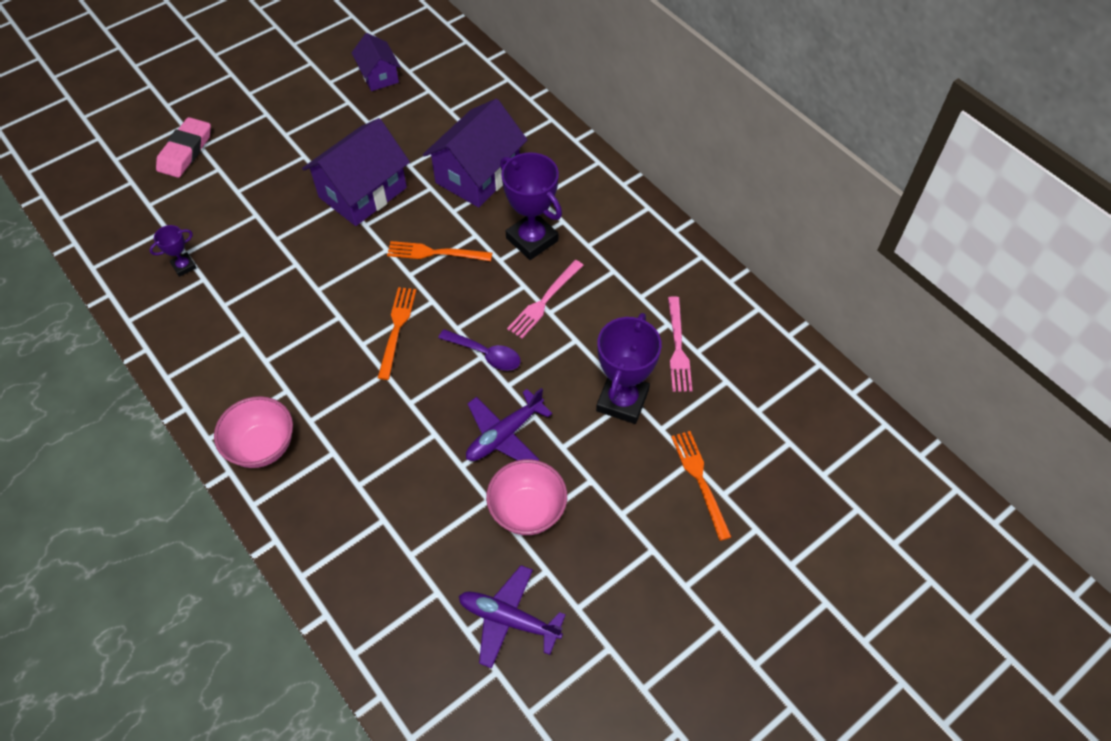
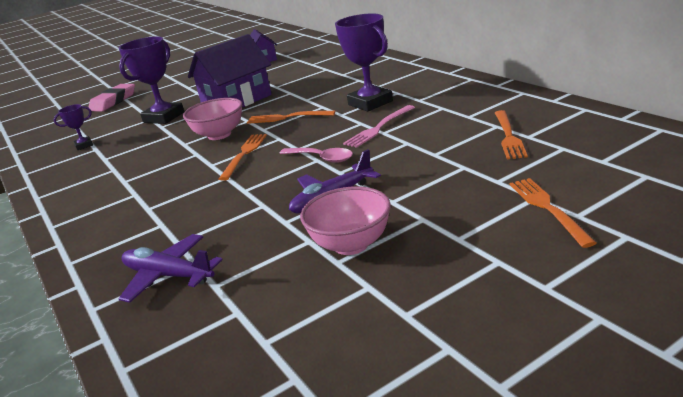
camera: 10 degrees right, 30 degrees down
(262, 446) = (97, 227): pink bowl -> pink bowl (219, 135)
(478, 174) = (329, 83): purple house -> none
(486, 354) = (322, 158): purple spoon -> pink spoon
(508, 619) = (318, 329): purple plane -> purple plane (168, 276)
(622, 401) = (454, 169): purple trophy -> purple trophy (164, 117)
(678, 348) = (508, 136): pink fork -> orange fork

